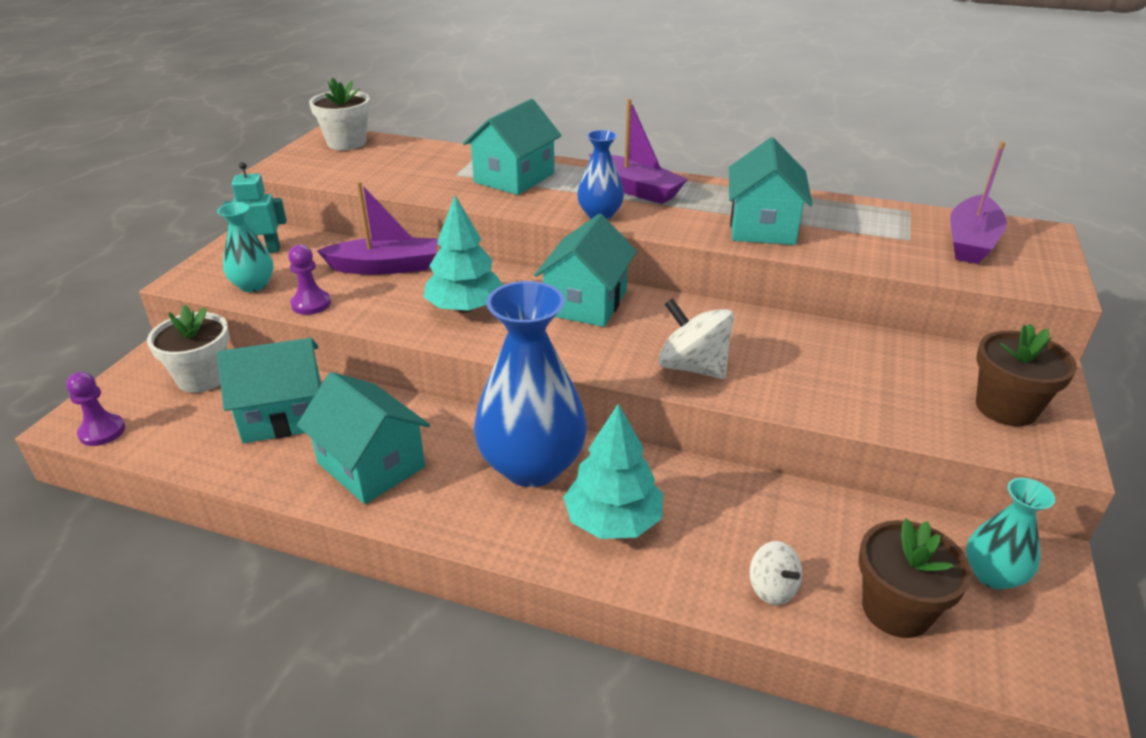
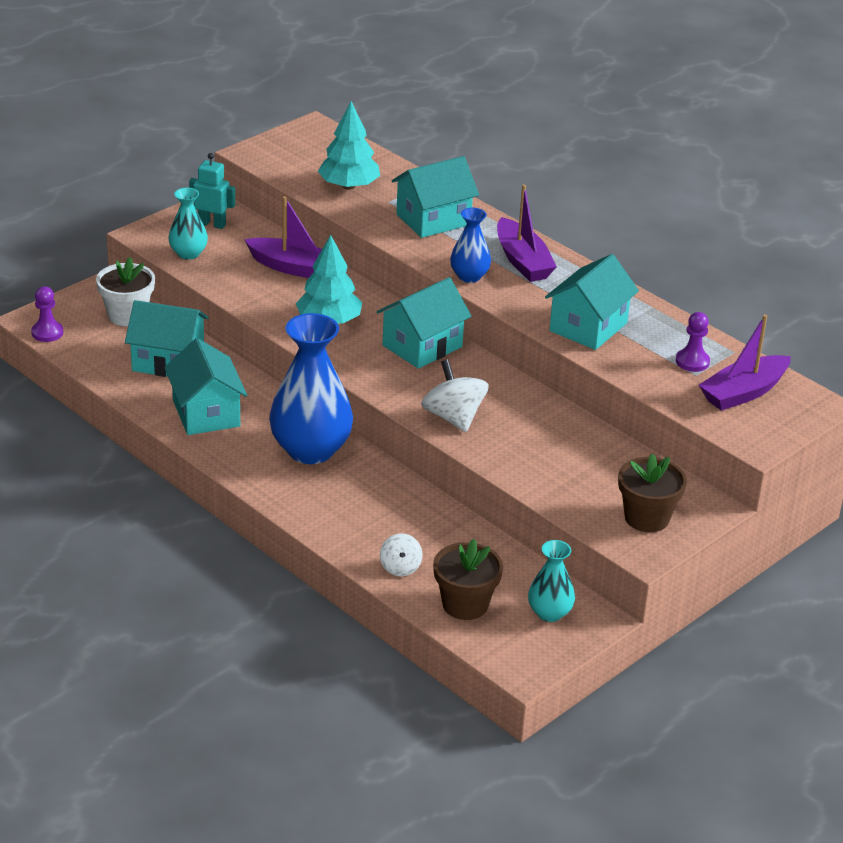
camera: 25 degrees right, 0 degrees up
(311, 304) = (220, 282): purple pawn -> purple pawn (692, 362)
(347, 143) = (323, 140): white flower pot -> none
(613, 521) = (335, 499): turquoise tree -> turquoise tree (349, 186)

